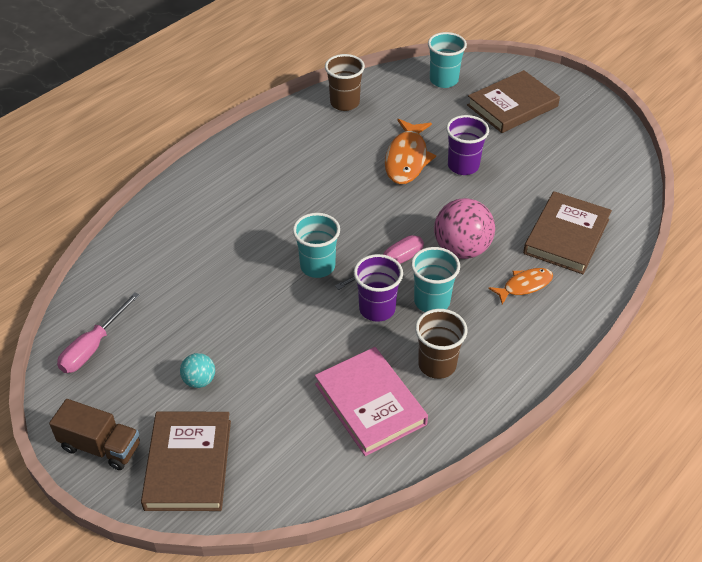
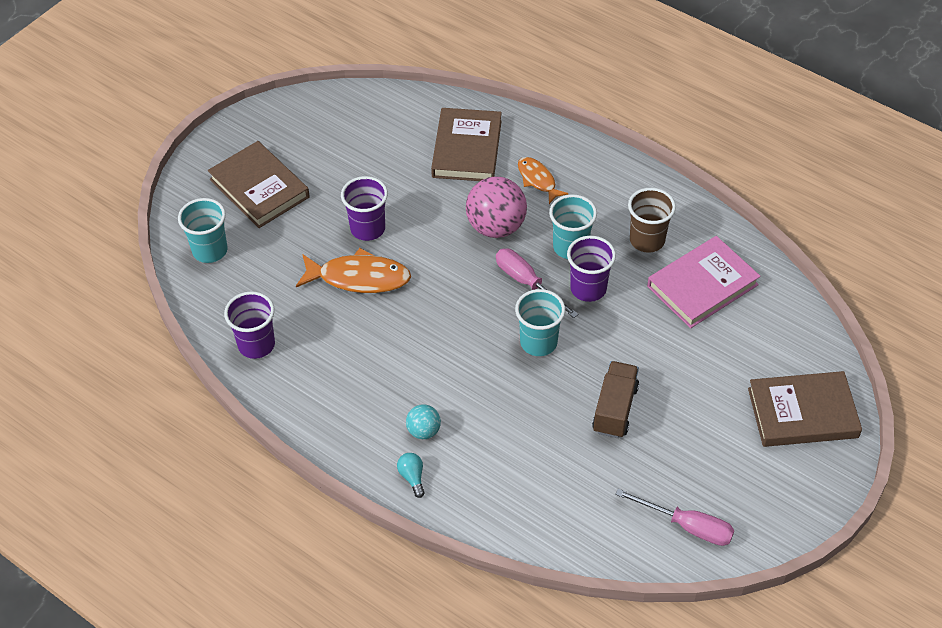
camera: 95 degrees left, 5 degrees up
(100, 446) = (804, 488): brown truck -> brown truck (615, 409)
(198, 179) = (412, 477): none -> turquoise light bulb
(199, 380) = (708, 421): turquoise ball -> turquoise ball (423, 431)
(344, 103) = (256, 345): brown cup -> purple cup
(566, 236) = (466, 149): brown book -> brown book turned 75 degrees clockwise

